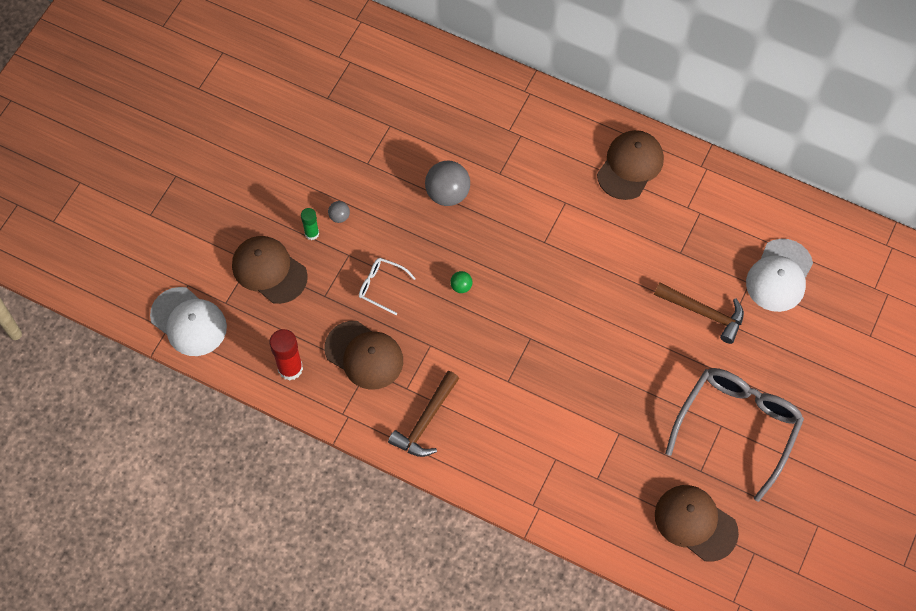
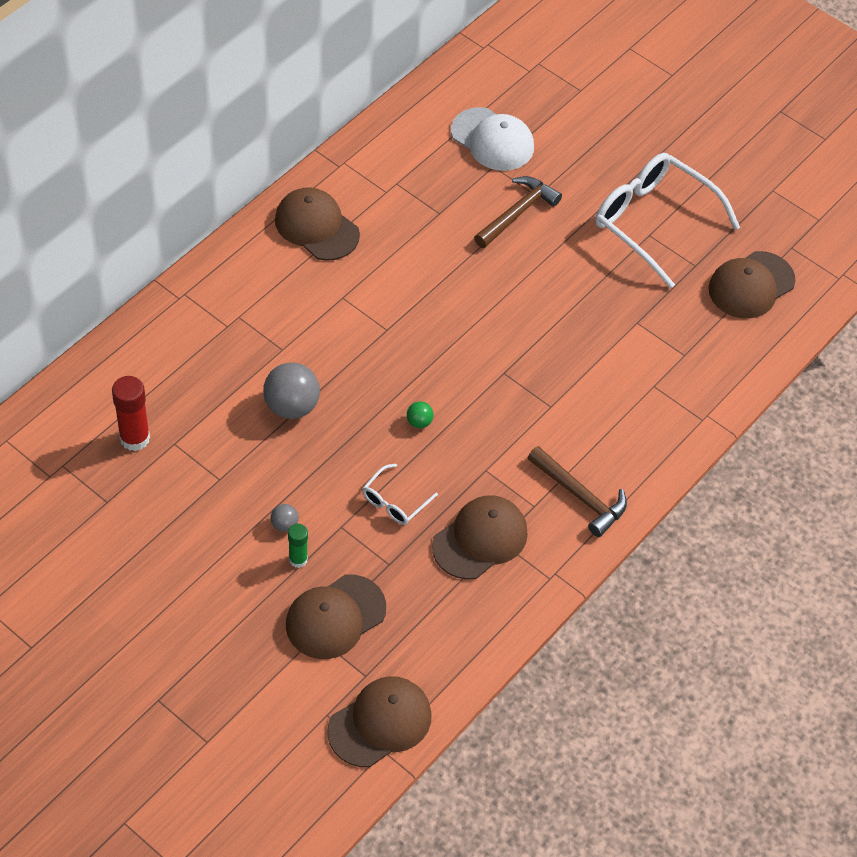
camera: 80 degrees left, 10 degrees down
(189, 322) = (380, 723): white cap -> brown cap
(290, 368) = (476, 621): red glue stick -> red glue stick (134, 438)
(737, 426) = (653, 222): grey glasses -> white glasses

